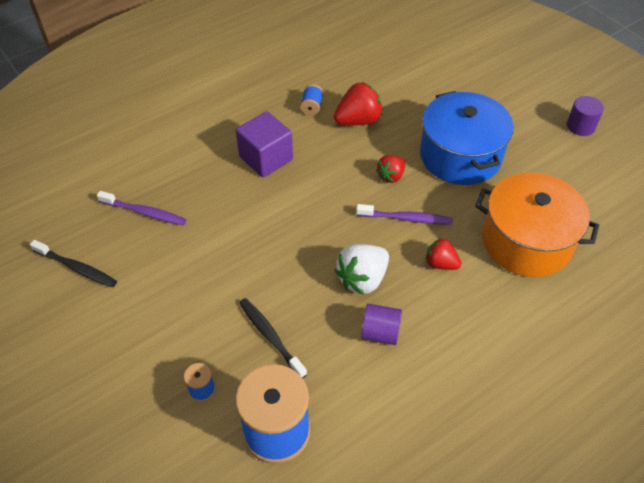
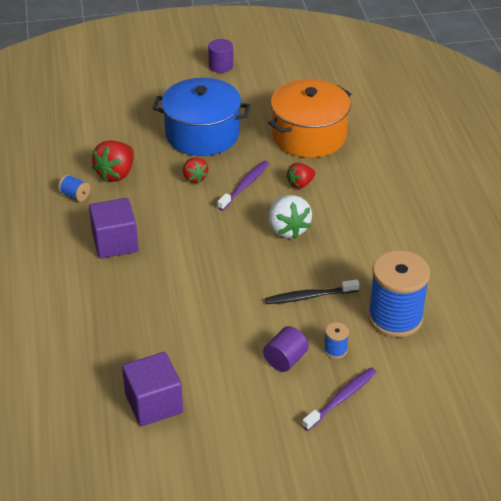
camera: 65 degrees left, 10 degrees down
(76, 268) = (154, 403): black toothbrush -> purple cube
(144, 212) = (119, 340): purple toothbrush -> purple toothbrush (341, 398)
(358, 120) = (116, 174): red strawberry -> red strawberry turned 150 degrees counterclockwise
(380, 333) = (342, 236): purple cylinder -> purple cylinder (285, 360)

